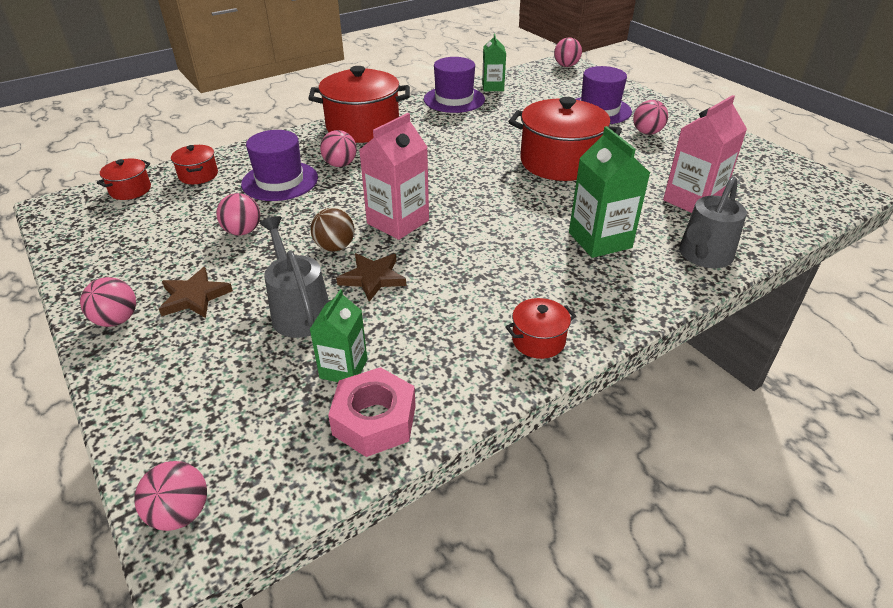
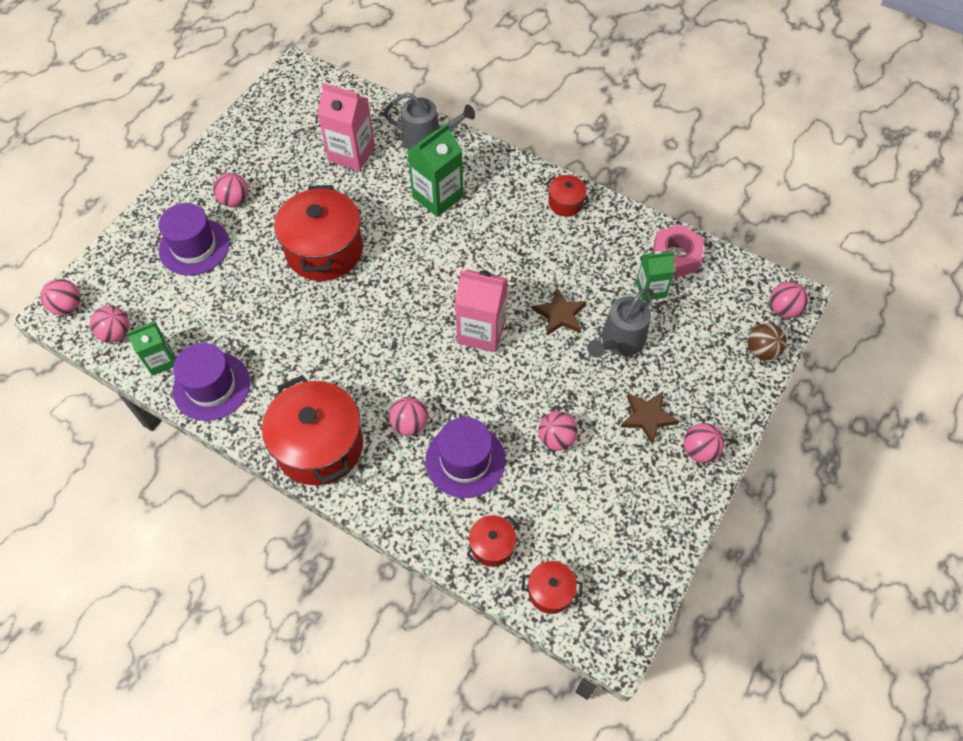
camera: 115 degrees left, 20 degrees up
(335, 247) = (538, 358): brown ball -> brown ball (761, 351)
(529, 77) = (116, 333): none -> pink ball

